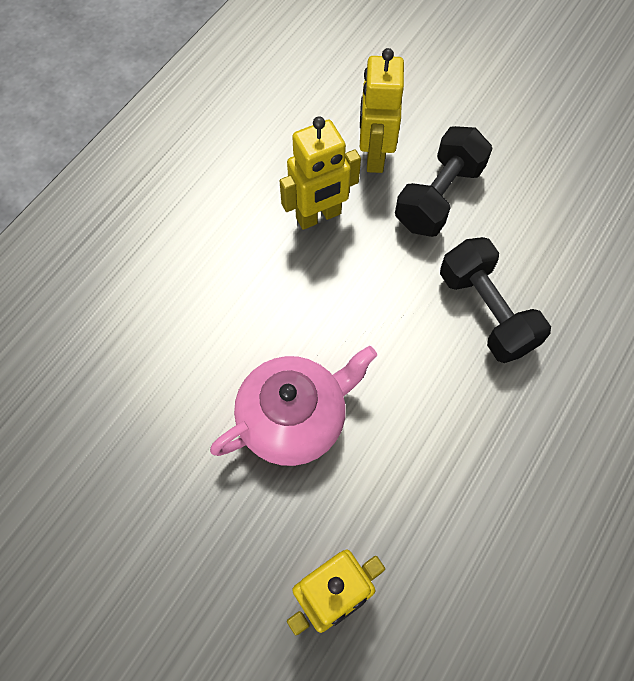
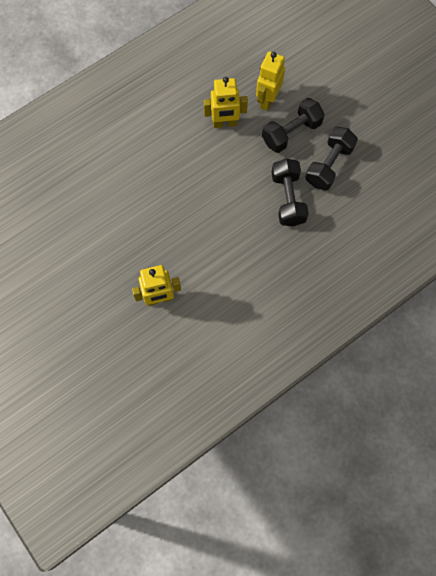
camera: 20 degrees right, 5 degrees up
(294, 418) = (173, 217): pink teapot -> none
(527, 230) = (329, 165): none -> black dumbbell

